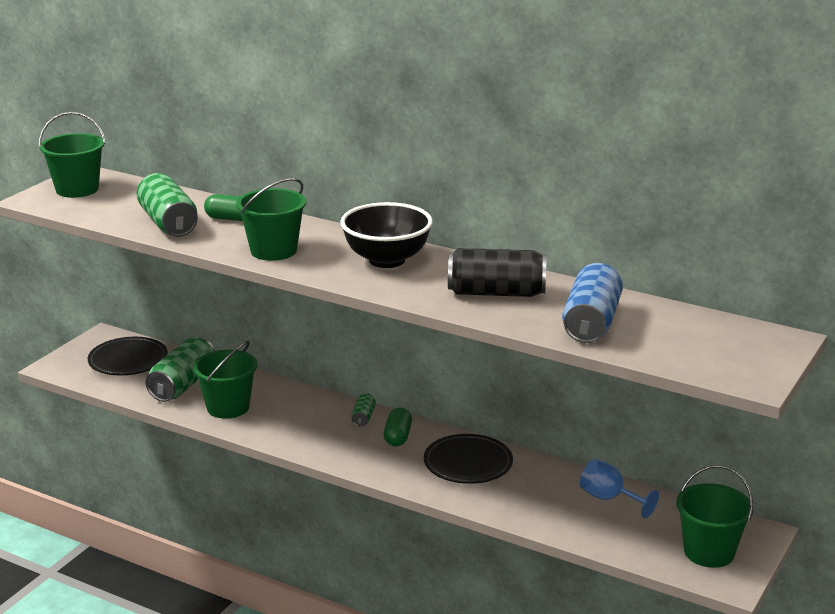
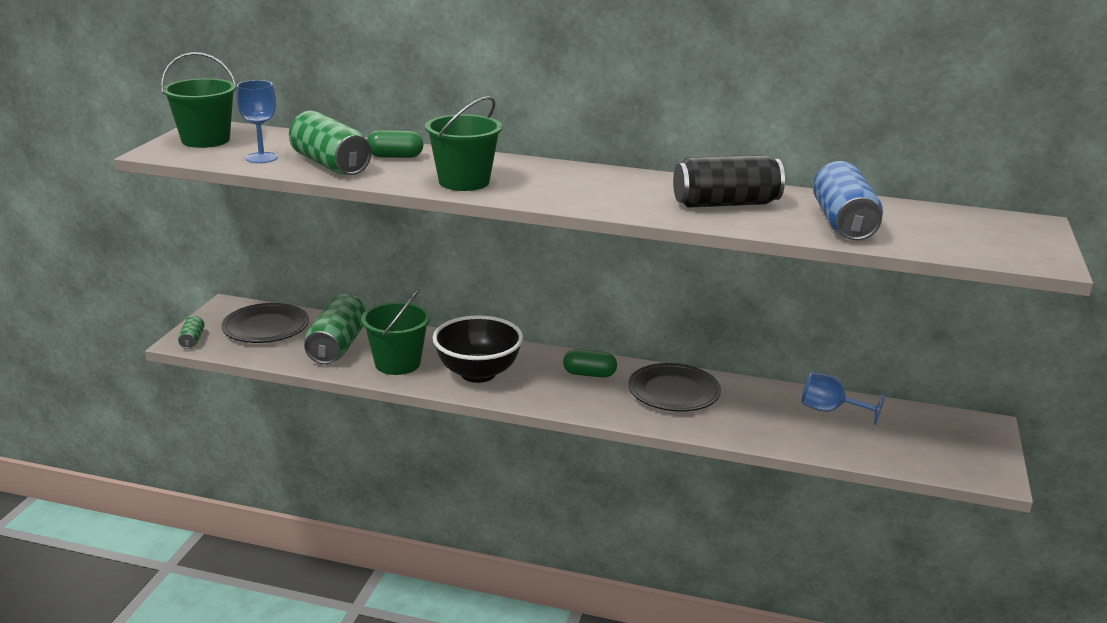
camera: 15 degrees left, 0 degrees up
(114, 212) = (261, 158): none -> blue goblet
(363, 417) = (544, 359): green can -> green can (192, 340)
(387, 260) = (590, 182): black bowl -> black bowl (478, 373)
(398, 437) = (589, 374): green capsule -> green capsule turned 75 degrees counterclockwise
(709, 552) = (954, 450): green bucket -> none

